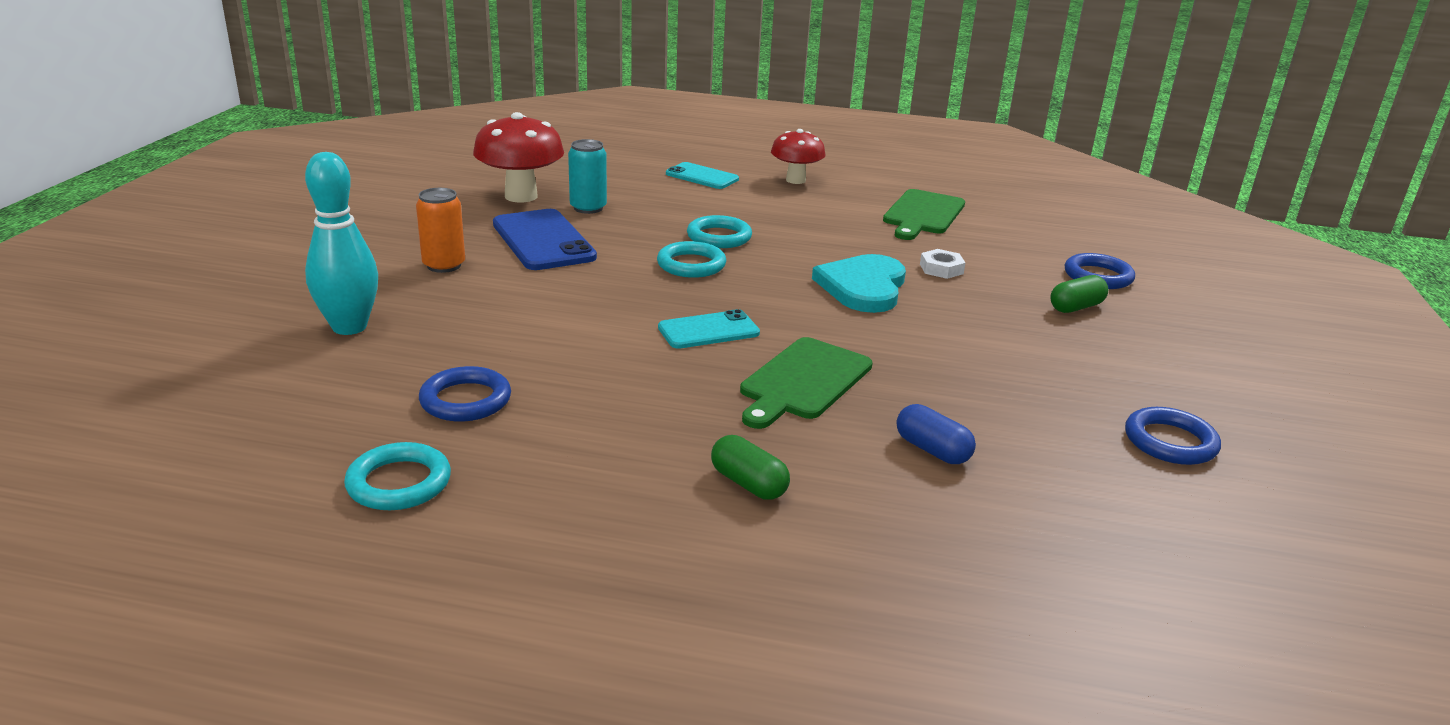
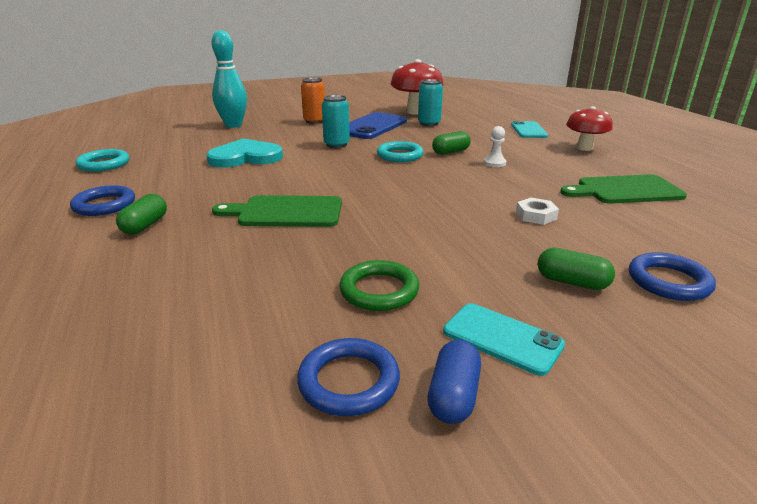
camera: 60 degrees right, 0 degrees up
(465, 400) = (186, 155): blue ring -> blue ring (104, 205)
(589, 285) = (336, 144): none -> turquoise can
(708, 330) = (321, 177): turquoise phone -> turquoise phone (502, 338)
(719, 237) = (450, 152): turquoise ring -> green capsule
(785, 232) = (494, 163): none -> white pawn
(863, 287) = (453, 199): turquoise heart -> turquoise heart (245, 157)
(932, 450) = (230, 269): blue capsule -> blue capsule (453, 396)
(1035, 386) = (379, 290): none -> green ring

